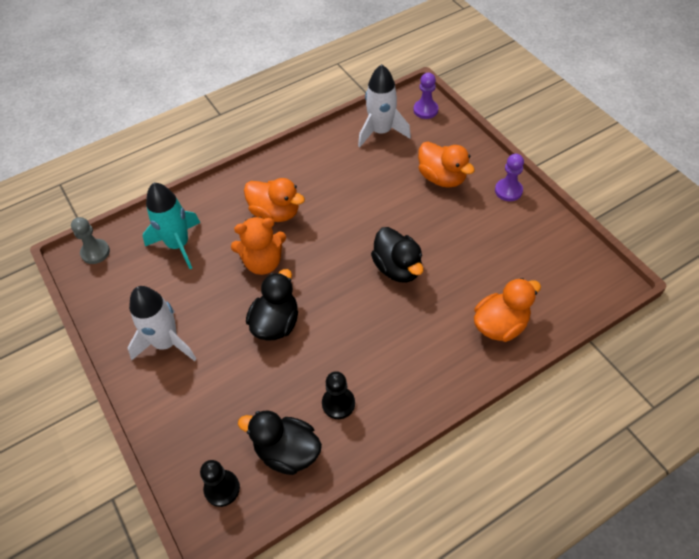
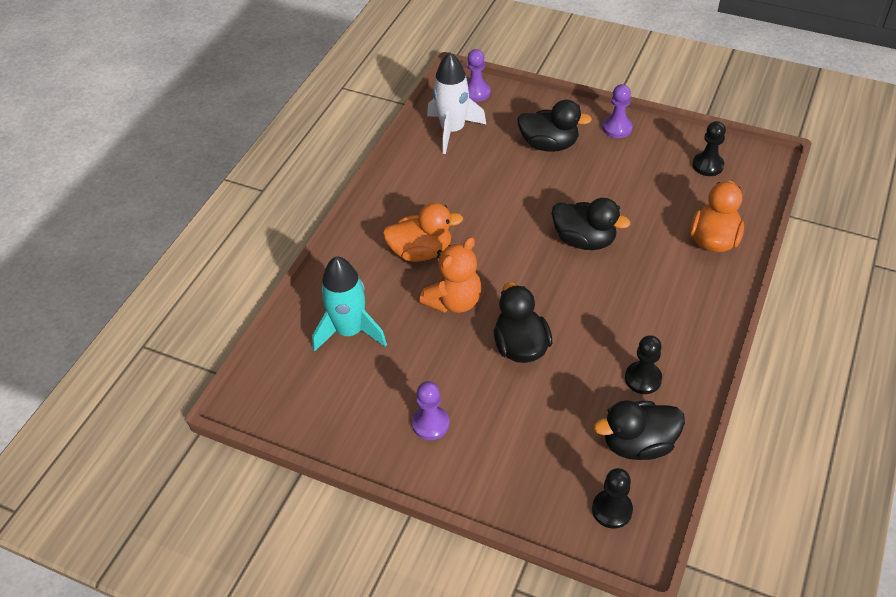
camera: 35 degrees left, 5 degrees down
(95, 252) = (264, 386): grey pawn -> none
(166, 343) = (430, 424): white rocket -> purple pawn
(442, 178) = (549, 144): orange duck -> black duck
(555, 260) = (707, 165): none -> black pawn

